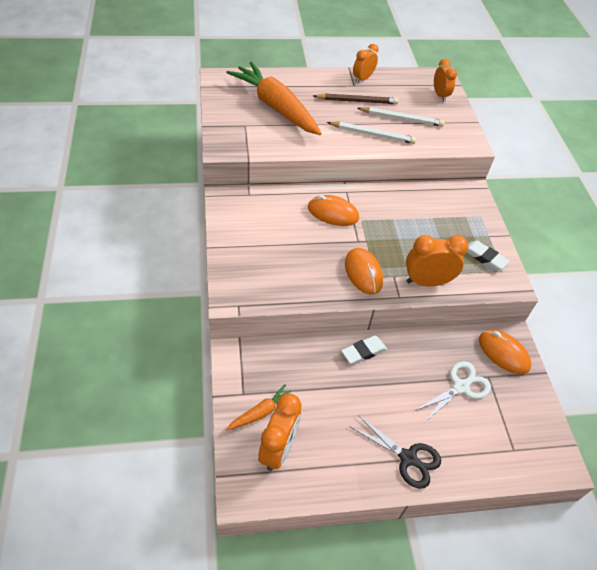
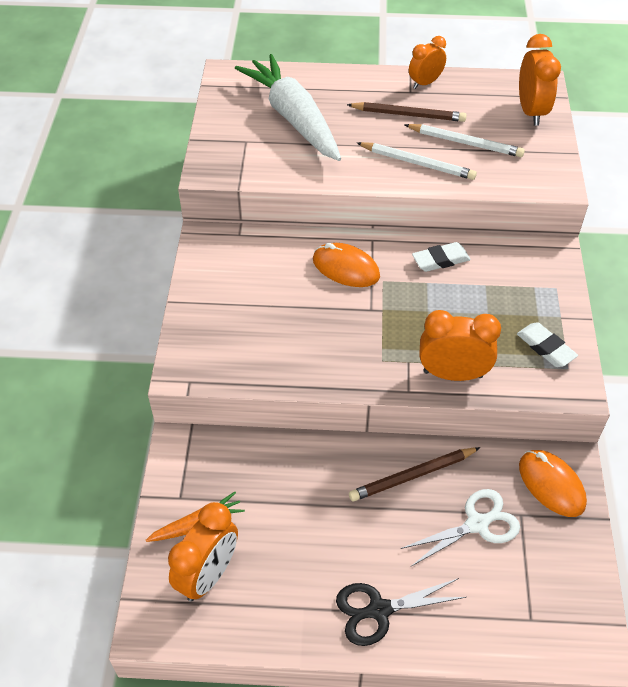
camera: 15 degrees right, 0 degrees up
(275, 107) = (293, 118): orange carrot -> white carrot
(363, 273) = (367, 353): orange mouse -> none
(363, 352) = (353, 461): white eraser -> white eraser (440, 260)
(408, 358) = (412, 476): none -> brown pencil
(408, 458) = (378, 610): black scissors -> black scissors turned 120 degrees clockwise
(440, 95) = (531, 111): orange clock -> orange clock, size x1.51

